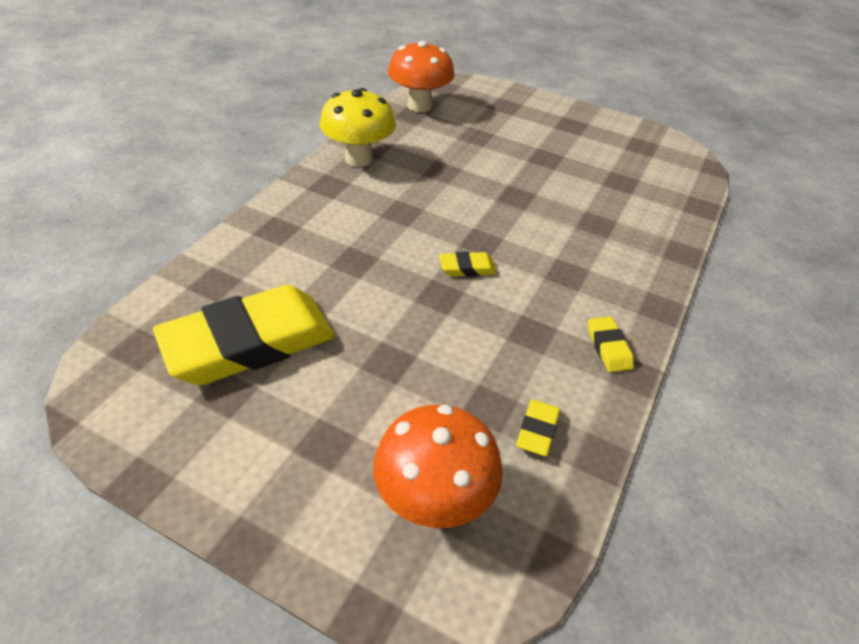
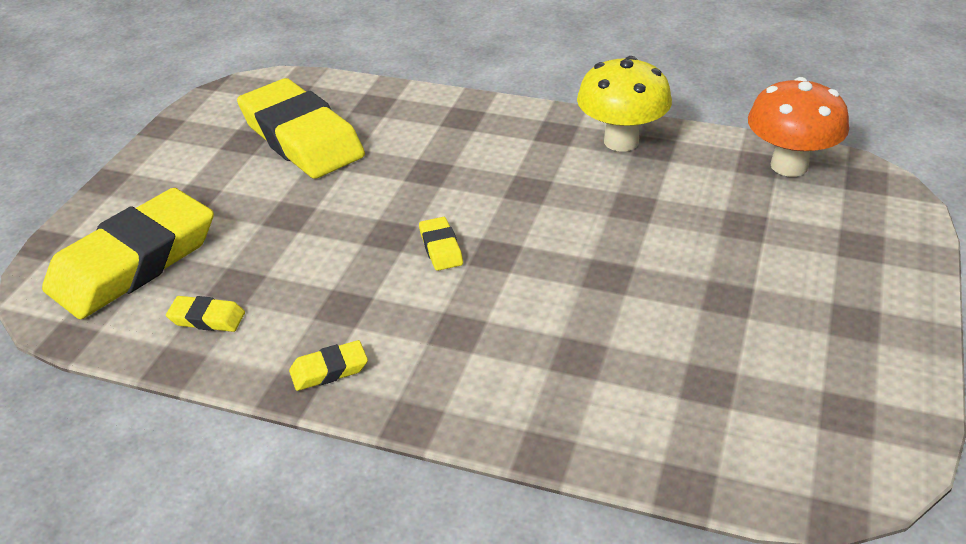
camera: 85 degrees right, 5 degrees down
(434, 501) = (133, 262): orange mushroom -> yellow eraser

